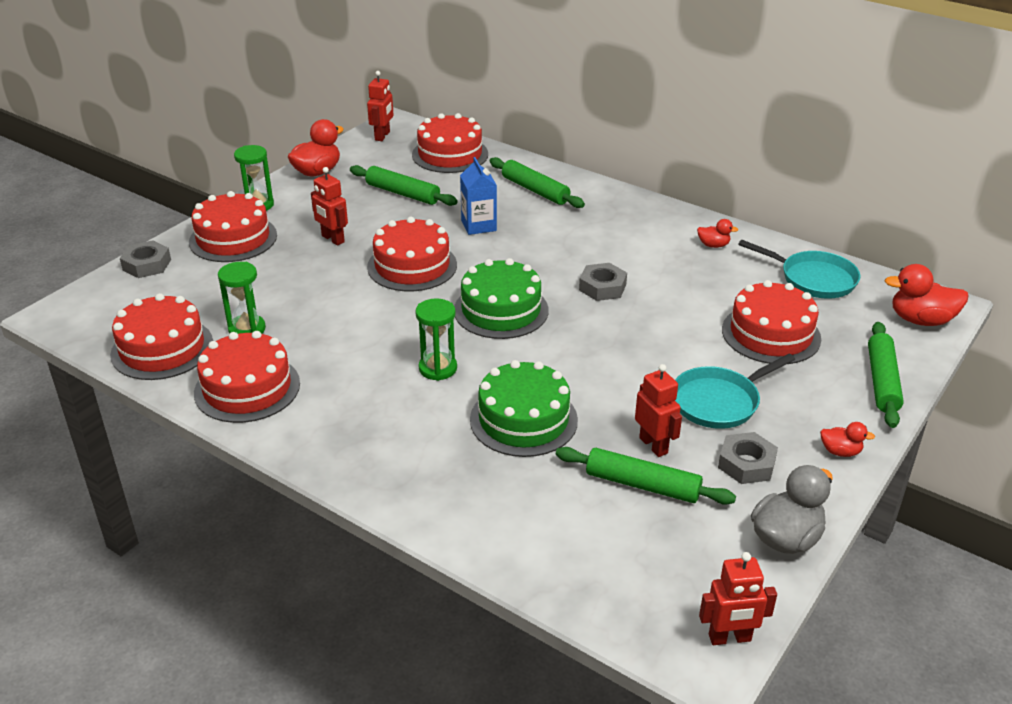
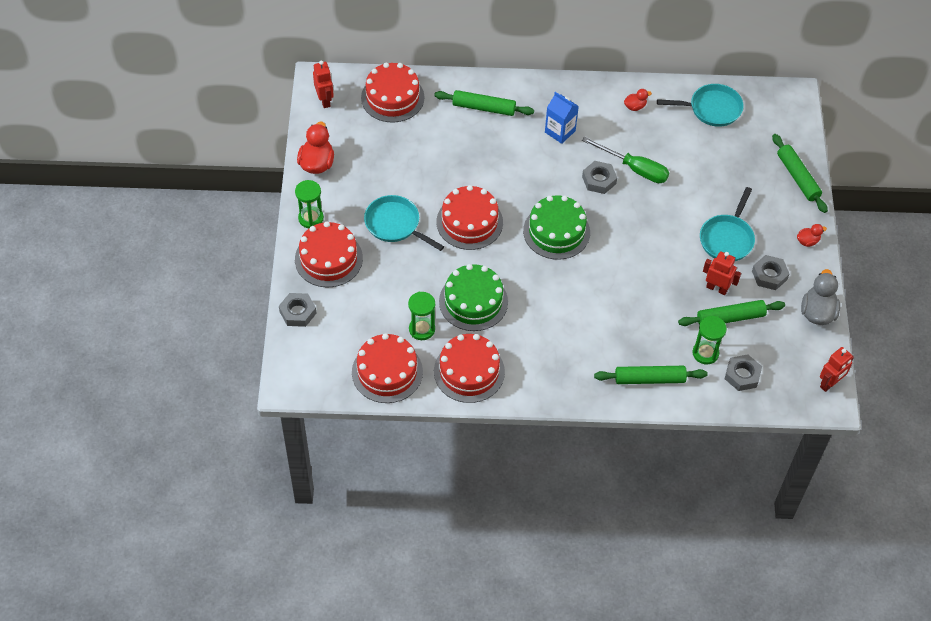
camera: 35 degrees left, 20 degrees up
(332, 239) = (395, 224): red robot -> turquoise pan
(402, 193) = (398, 156): green rolling pin -> green rolling pin (649, 379)
(438, 368) = (561, 297): green hourglass -> green hourglass (705, 353)
(478, 225) = (477, 162): blue carton -> blue carton (560, 131)
(523, 419) = (638, 308): green cake -> green cake (473, 301)
(595, 558) = (742, 375): none -> grey nut
(658, 293) = (634, 169): none -> green screwdriver
(771, 334) = (719, 170): red cake -> none
(921, 320) = (789, 115): red duck -> none

